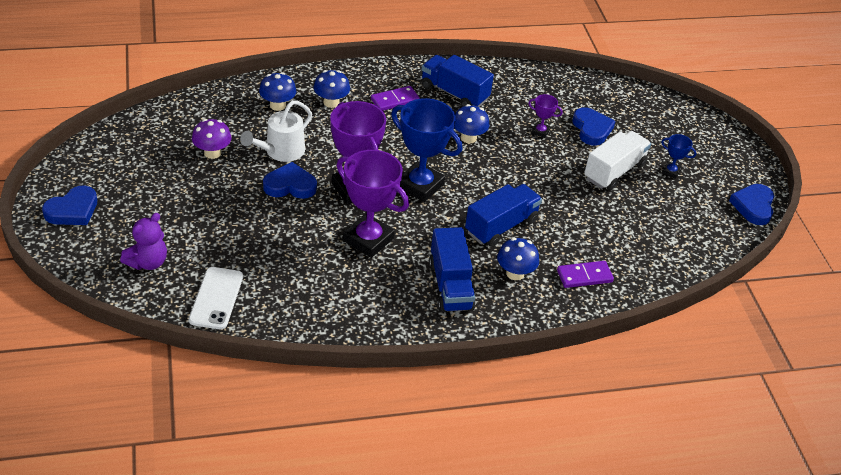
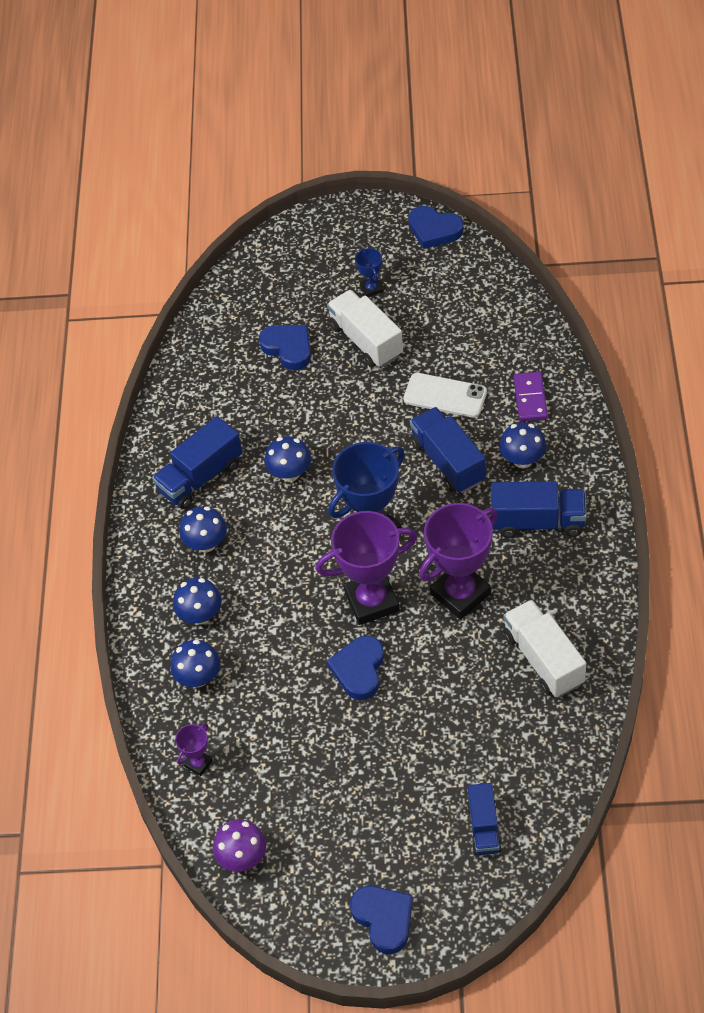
camera: 70 degrees left, 10 degrees up
(148, 262) = (484, 827): purple teddy bear -> blue truck
(212, 153) = (287, 756): purple mushroom -> purple mushroom (242, 858)
(216, 298) = (546, 753): white phone -> white phone (445, 396)
(280, 152) = (293, 678): white watering can -> none
(308, 293) = (543, 659): none -> white truck
(395, 100) = (206, 543): purple domino -> blue mushroom
(540, 131) = (286, 399): purple trophy -> purple trophy (198, 763)
(591, 129) = (288, 348): blue heart -> blue heart turned 45 degrees clockwise
(671, 171) = (371, 289): blue trophy -> blue trophy turned 60 degrees counterclockwise

